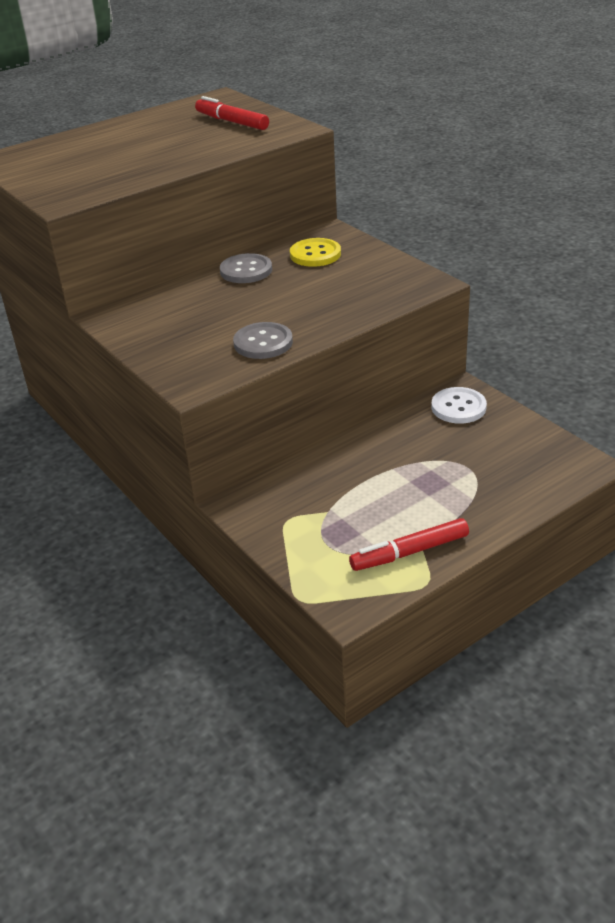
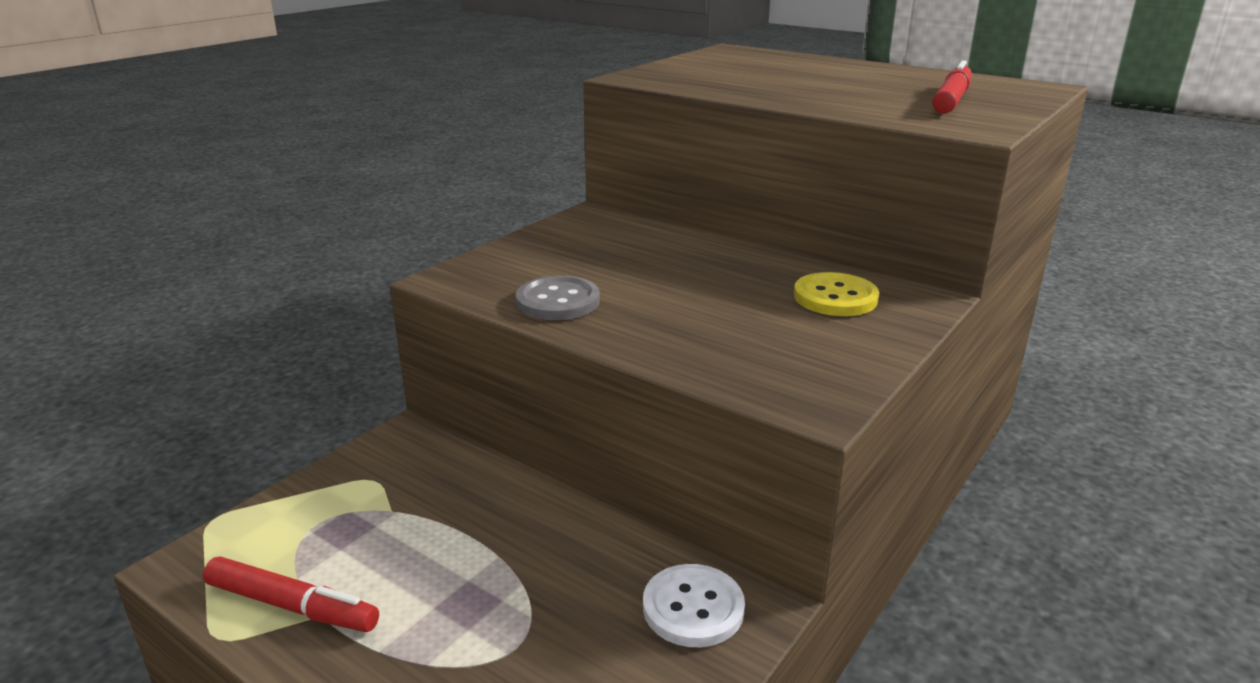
camera: 70 degrees right, 10 degrees down
(246, 270) = (749, 262): grey button -> none
(409, 552) = (292, 606): red marker -> red marker turned 150 degrees clockwise

